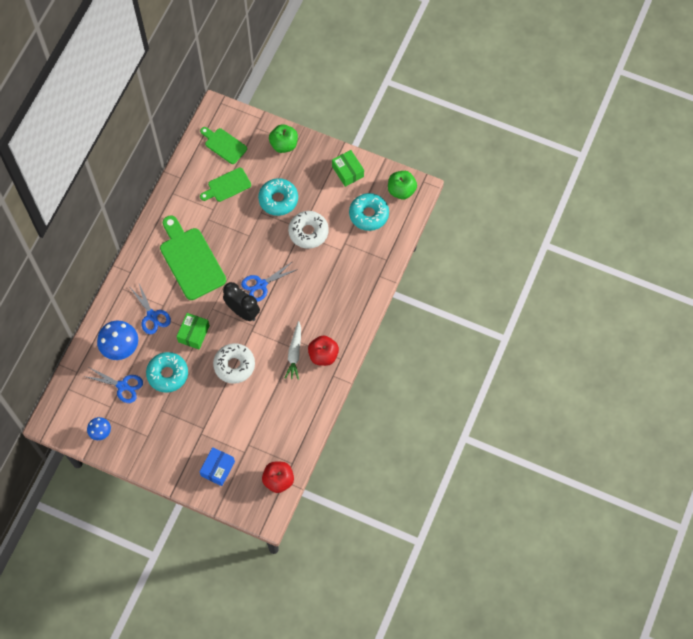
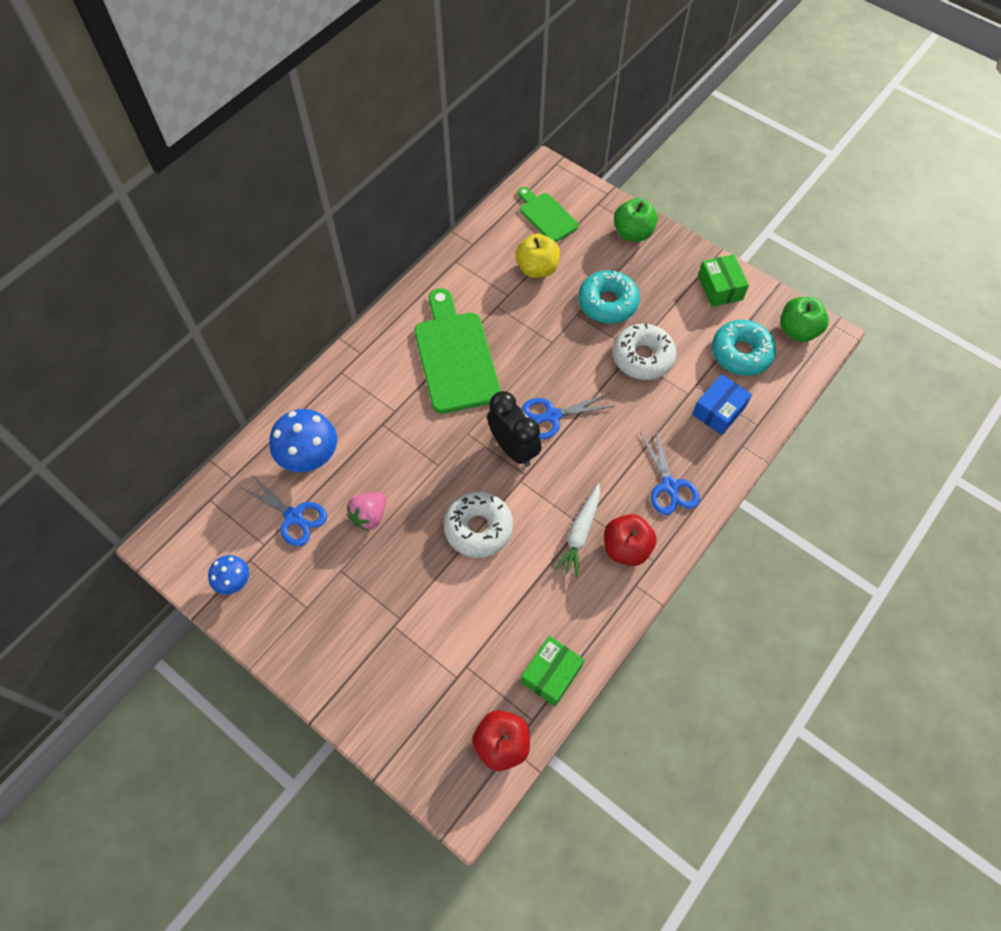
camera: 15 degrees right, 5 degrees down
(152, 315) = (373, 422): blue scissors -> blue scissors (669, 486)
(167, 374) = (369, 516): turquoise donut -> pink strawberry
(193, 334) = (428, 464): green box -> green box (551, 674)
(218, 469) = (404, 695): blue box -> blue box (718, 411)
(227, 186) = (537, 268): green cutting board -> yellow apple

